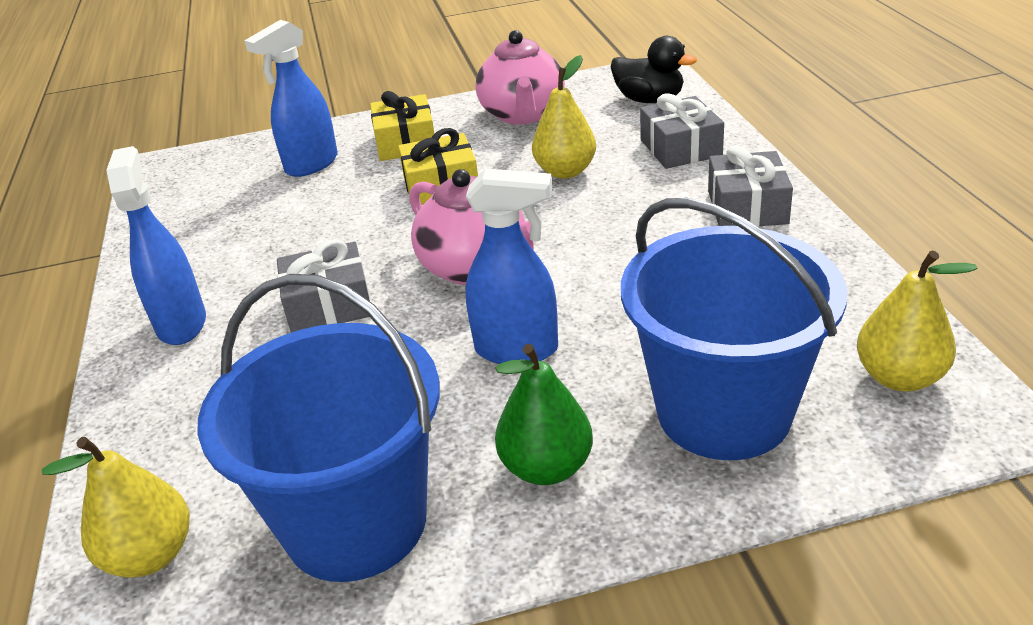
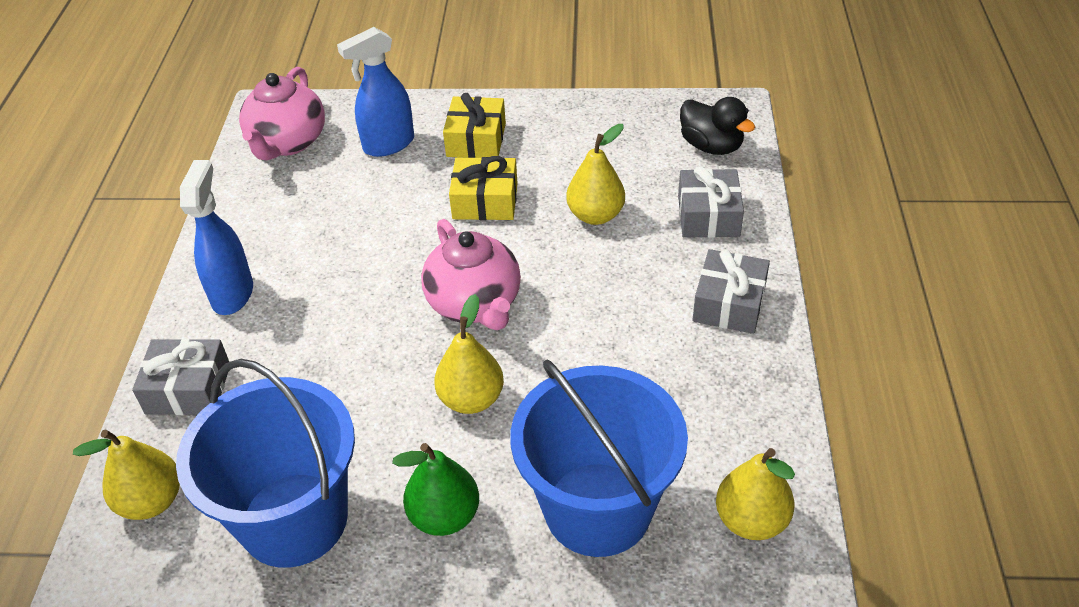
camera: 15 degrees right, 10 degrees up
(329, 305) = (347, 308): grey gift -> grey gift (188, 389)
(517, 349) = (471, 399): blue spray bottle -> yellow pear
(523, 114) = (590, 133): pink teapot -> pink teapot (287, 143)

